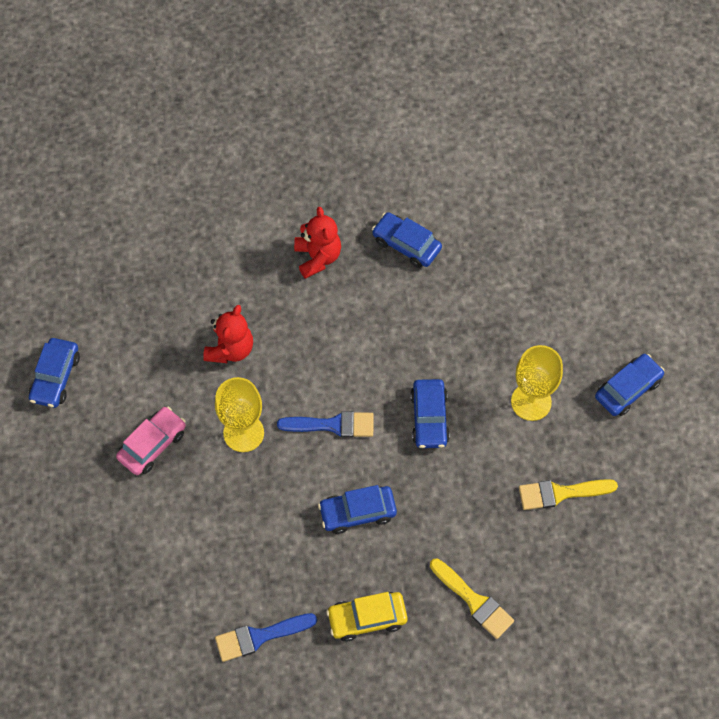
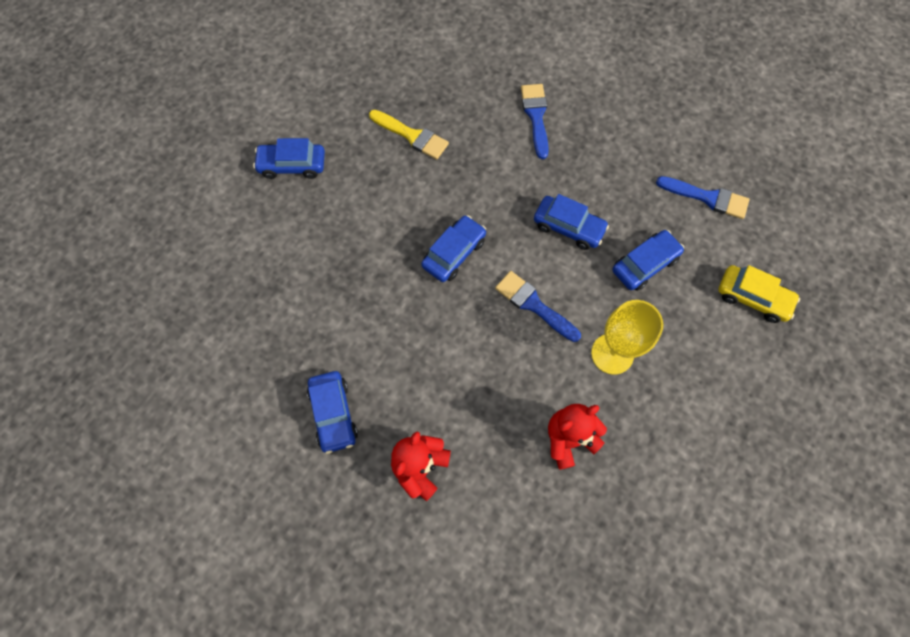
camera: 140 degrees left, 5 degrees up
(55, 377) = (754, 542): blue car -> blue car (644, 264)
(152, 444) = (699, 403): pink car -> none
(367, 618) = (619, 156): yellow car -> yellow car (752, 297)
(474, 601) = (536, 116): yellow brush -> blue brush
(531, 402) = (368, 208): yellow goblet -> none

